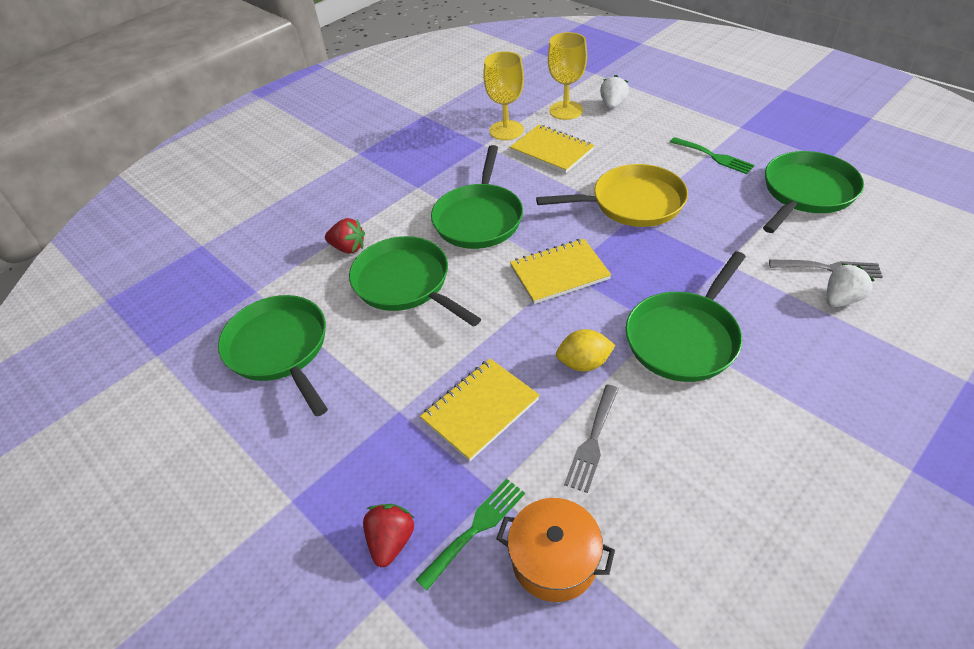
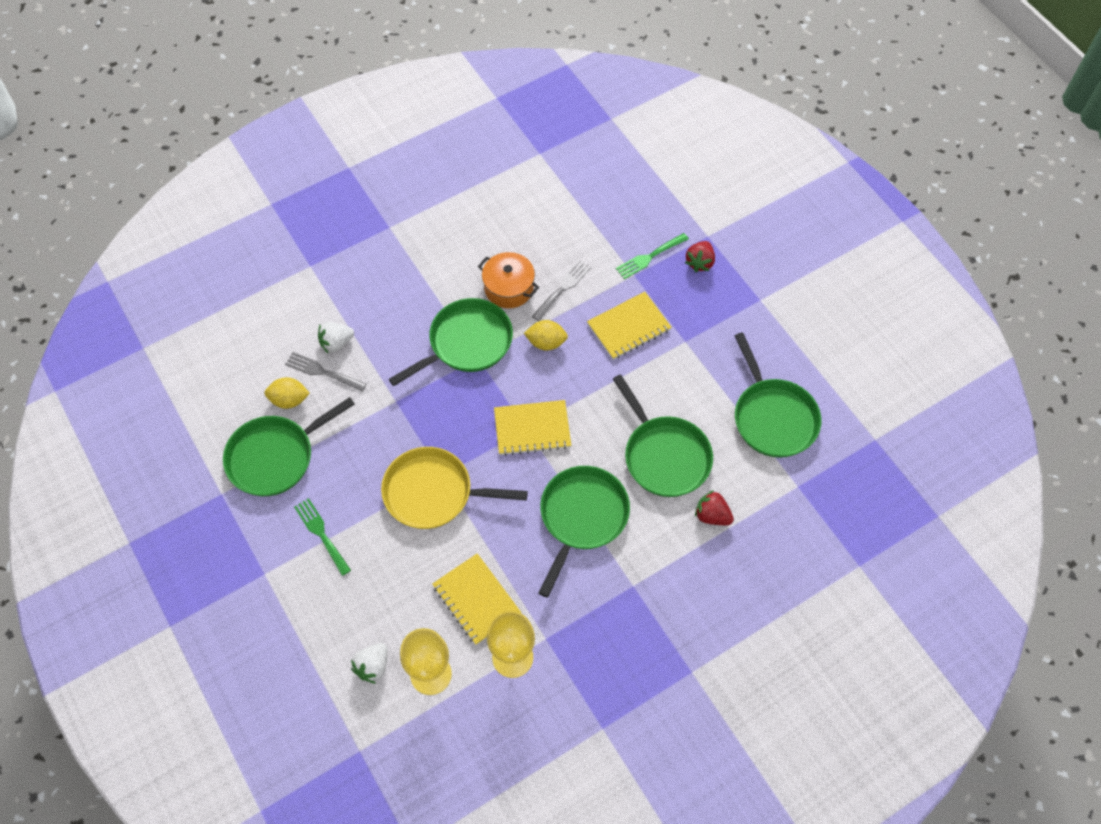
camera: 170 degrees left, 15 degrees up
(554, 560) = (610, 232): orange pot -> orange pot (509, 288)
(839, 236) = (289, 400): none -> yellow lemon

